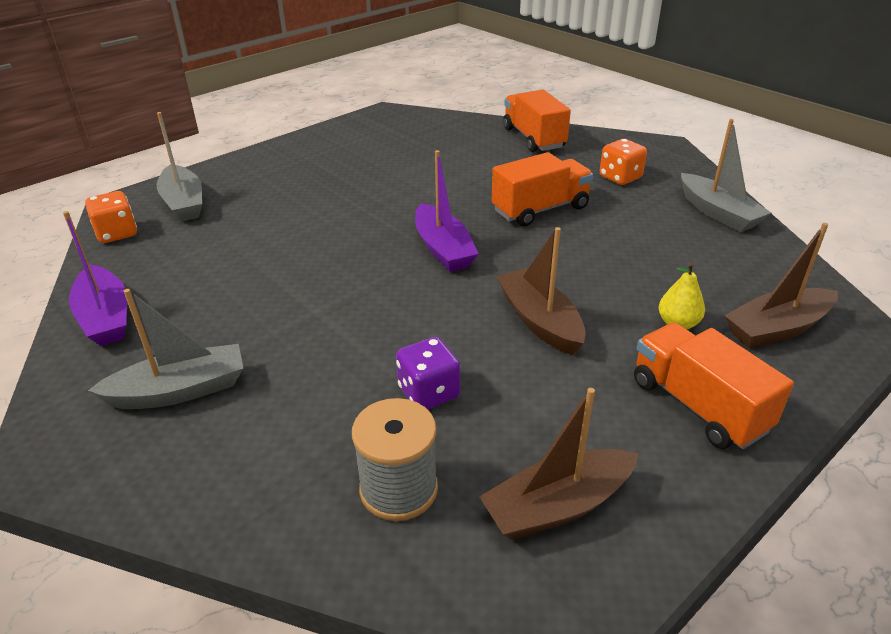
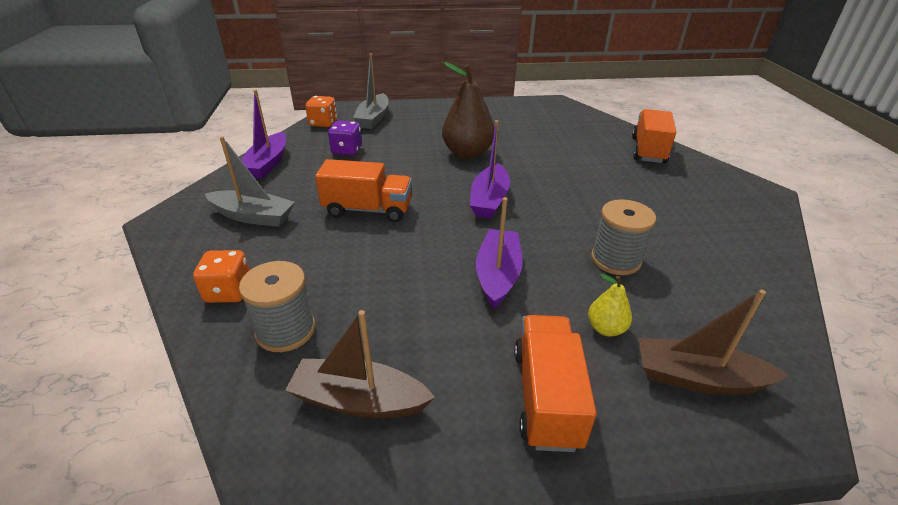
camera: 35 degrees right, 0 degrees up
(358, 206) = (467, 153): none -> brown pear
(428, 393) = (371, 284): purple dice -> purple dice (346, 150)
(540, 209) = (592, 201): orange truck -> orange truck (368, 210)
(540, 321) = (498, 275): brown boat -> purple boat
(620, 177) = (690, 202): orange dice -> orange dice (229, 291)
(620, 258) = (615, 260): none -> grey spool
(718, 213) = (754, 262): grey boat -> none

